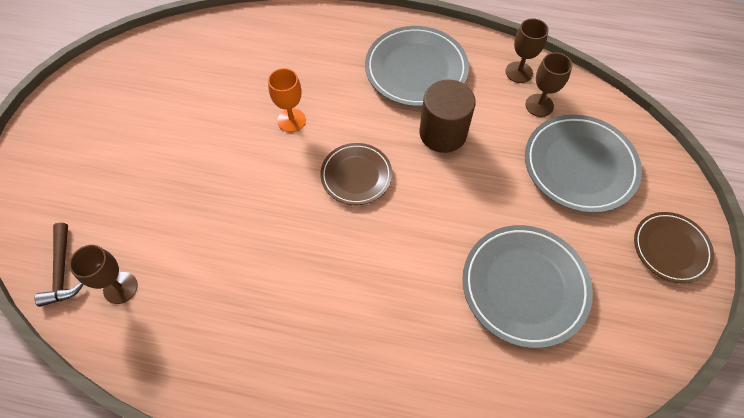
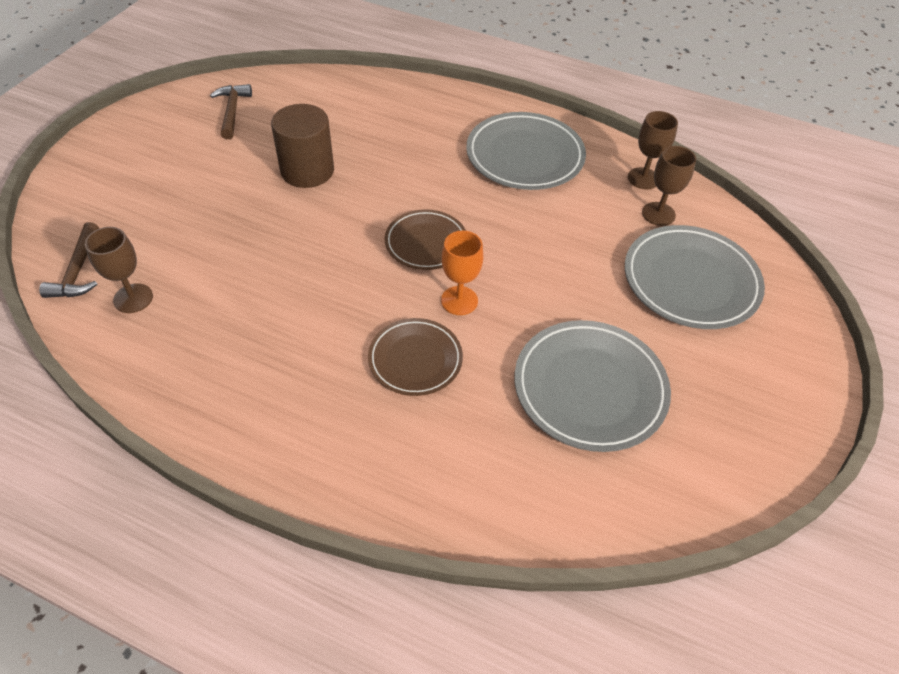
camera: 10 degrees right, 10 degrees down
(149, 74) = (232, 111): none -> brown hammer
(291, 120) = (370, 179): orange goblet -> orange goblet (459, 300)
(443, 133) = (537, 220): brown cylinder -> brown cylinder (307, 171)
(670, 248) = (781, 385): brown plate -> brown plate (415, 359)

